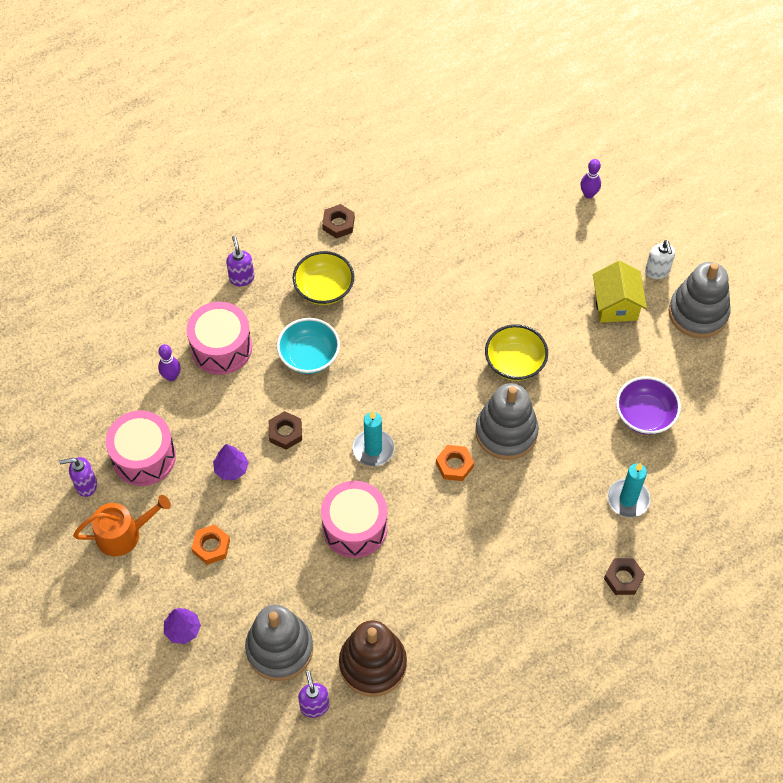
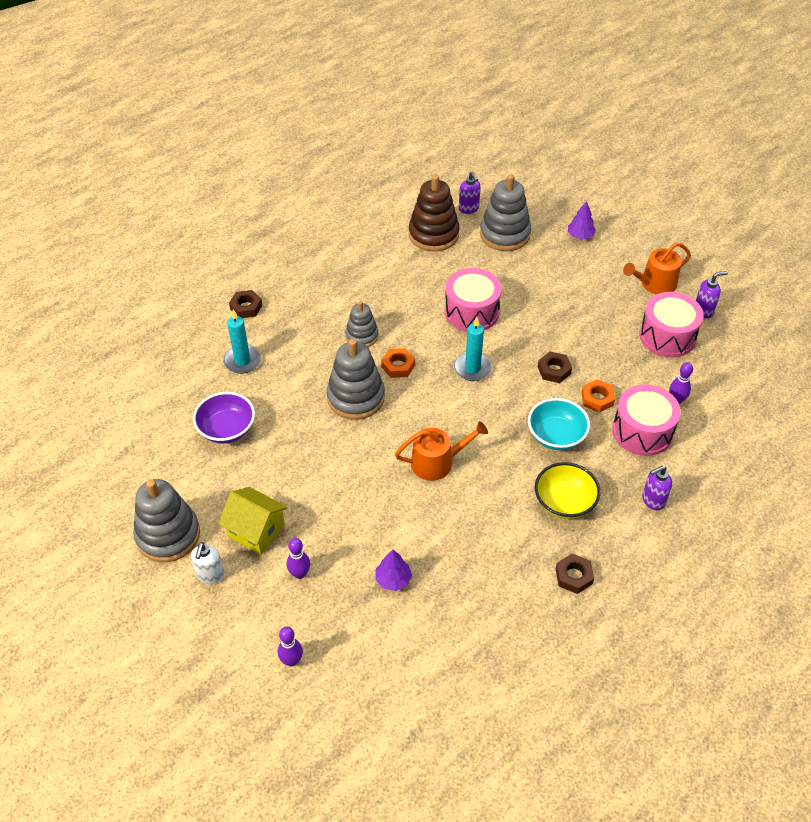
camera: 170 degrees right, 10 degrees down
(211, 546) = (582, 285): orange nut -> orange nut (597, 399)
(231, 469) = (589, 338): purple tree -> purple tree (393, 579)
(241, 278) = (653, 500): purple soap dispenser -> purple soap dispenser turned 90 degrees clockwise
(435, 346) = (437, 462): none -> orange watering can
(489, 513) = (362, 336): none -> grey stacking toy
(514, 363) = (356, 458): yellow bowl -> none
(577, 261) = (300, 573): none -> purple bowling pin
(616, 305) = (256, 530): yellow house -> yellow house turned 45 degrees counterclockwise
(657, 271) = (210, 575): white soap dispenser -> white soap dispenser turned 150 degrees counterclockwise

